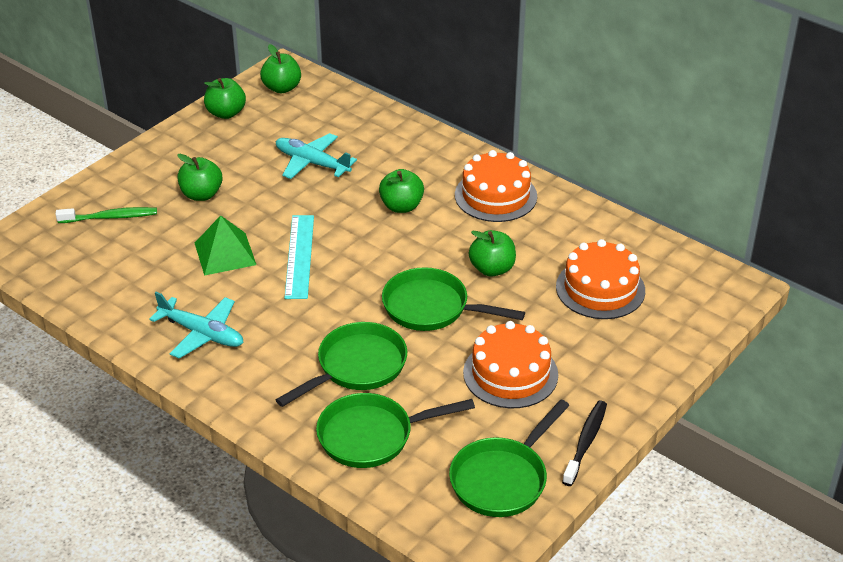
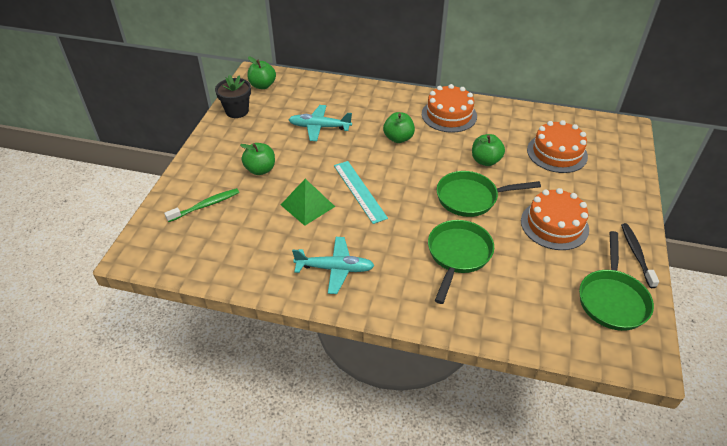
camera: 25 degrees left, 5 degrees up
(226, 113) = (237, 111): green apple -> black flower pot
(372, 436) = (508, 301): green pan -> none

